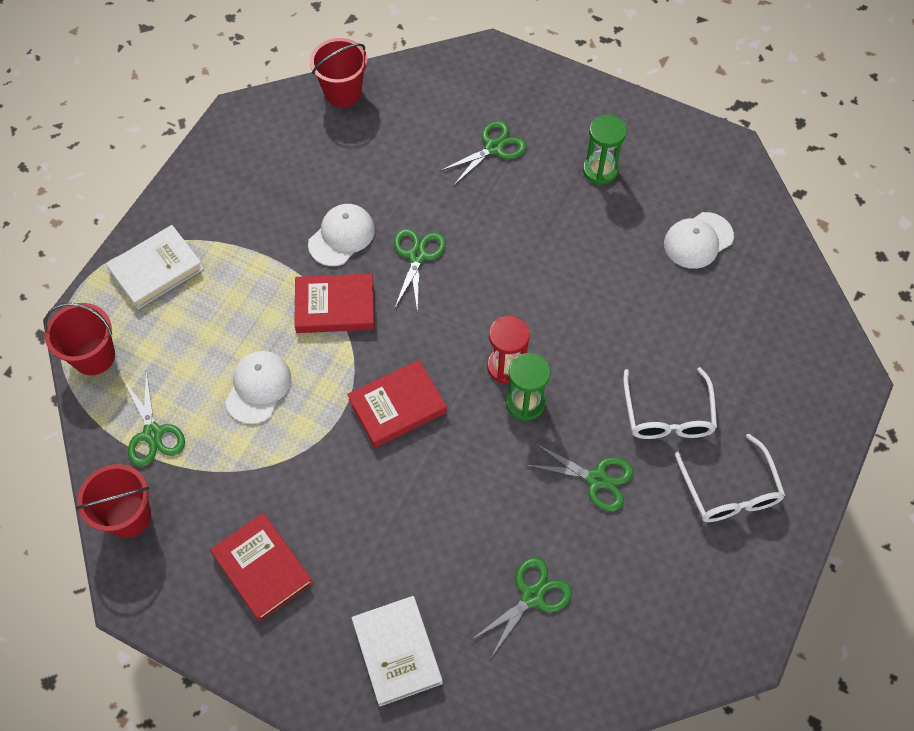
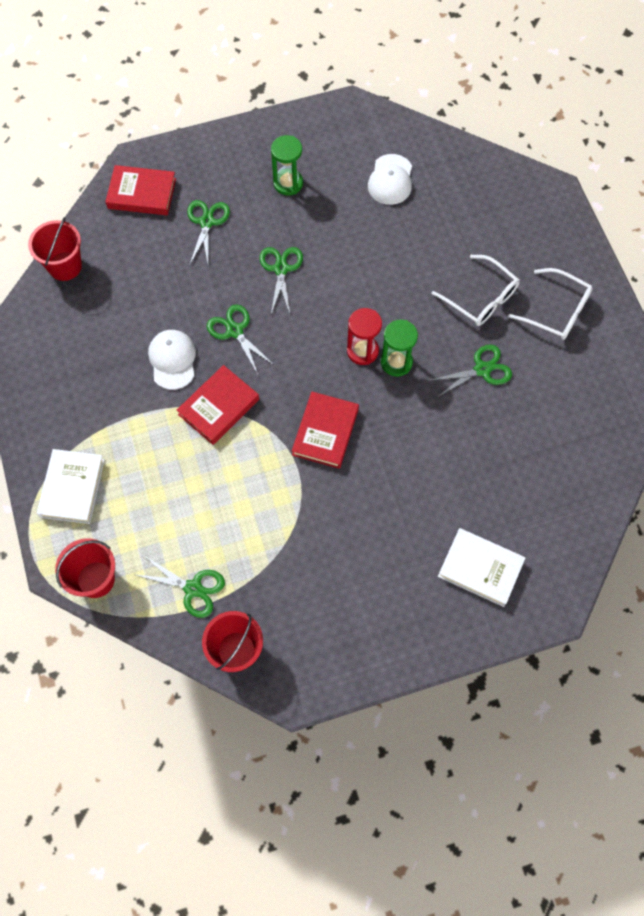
camera: 45 degrees left, 5 degrees up
(258, 387) = (227, 499): white cap -> none
(262, 568) = (353, 599): red book -> red book (142, 193)
(532, 596) = (518, 467): green scissors -> green scissors (281, 269)

